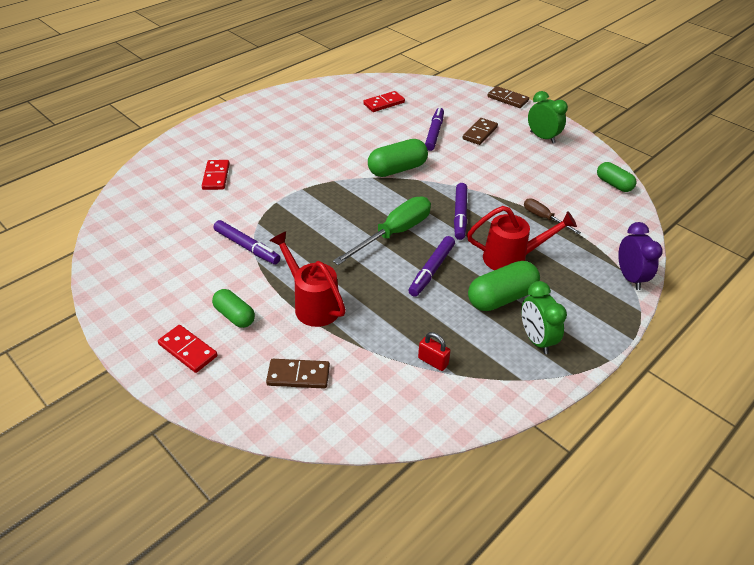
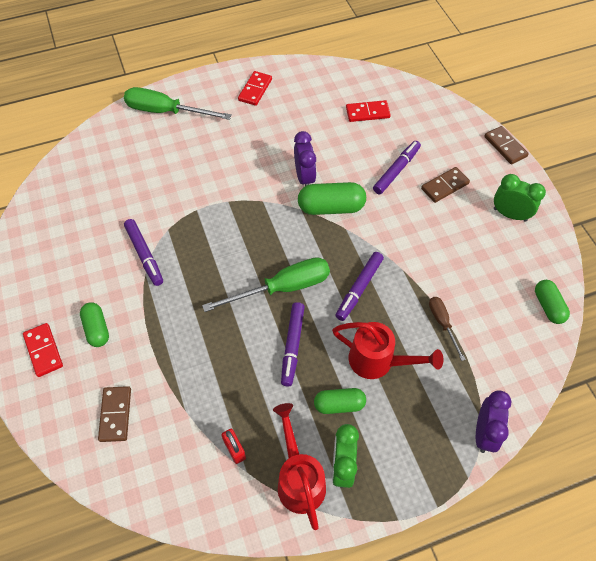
camera: 25 degrees right, 15 degrees up
(200, 142) = (166, 111): none -> green screwdriver
(216, 176) = (159, 160): red domino -> red domino (255, 90)
(298, 375) = (115, 414): brown domino -> brown domino turned 60 degrees clockwise
(312, 304) = (166, 343): red watering can -> red watering can (299, 479)
(360, 156) = (304, 177): none -> purple clock
(431, 270) = (292, 346): purple marker -> purple marker turned 45 degrees counterclockwise
(501, 298) = (339, 404): green capsule -> green capsule, size x0.65
(542, 137) = (510, 214): green clock -> green clock turned 45 degrees counterclockwise

